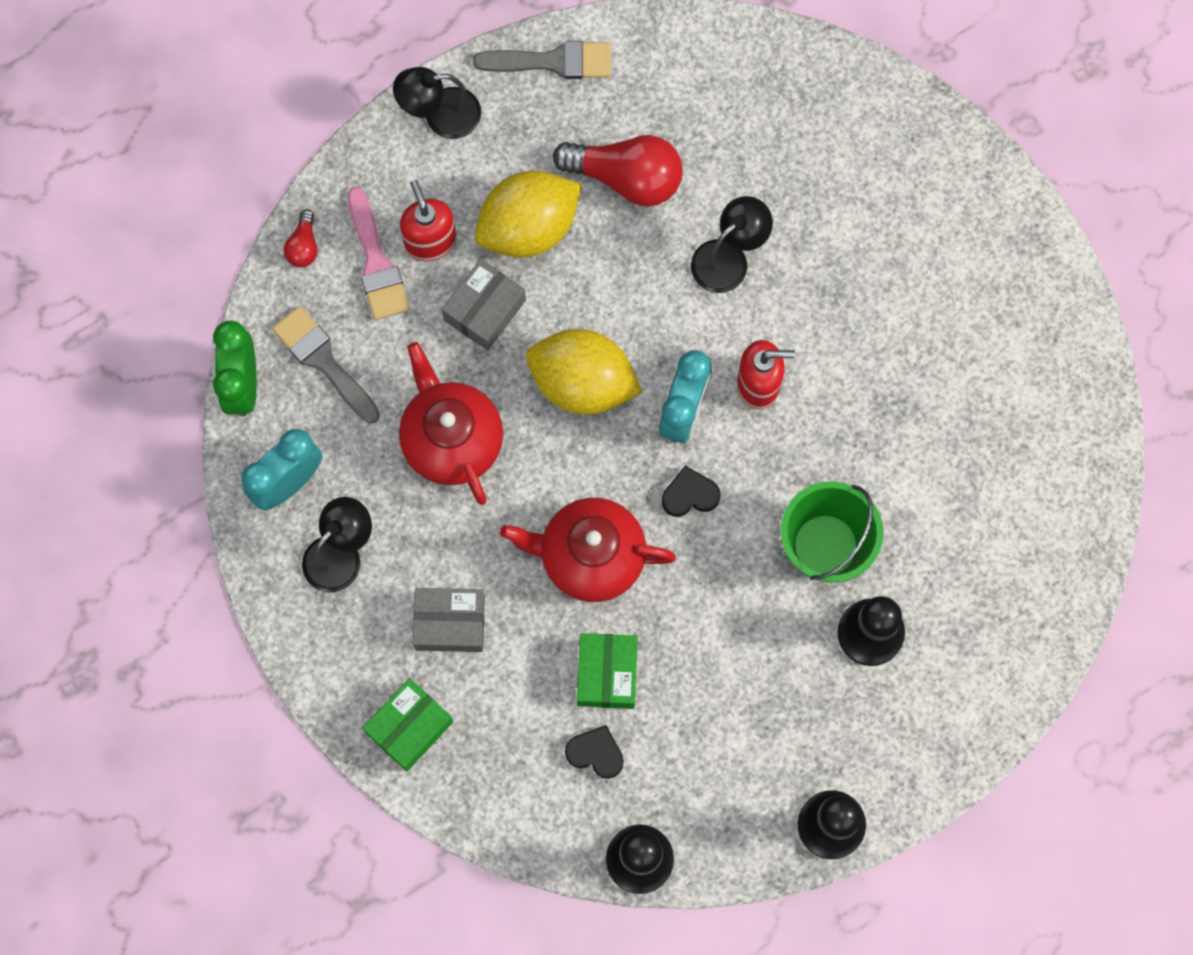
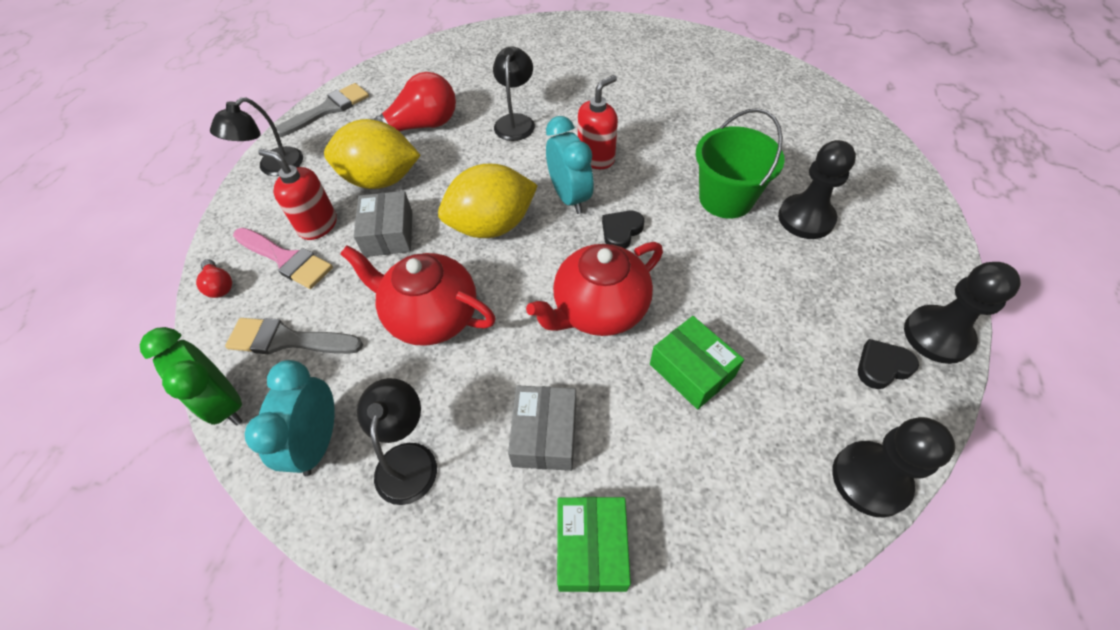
camera: 40 degrees left, 20 degrees down
(450, 623) = (545, 435): grey box -> grey box turned 45 degrees counterclockwise
(528, 228) = (381, 180): yellow lemon -> yellow lemon turned 75 degrees clockwise
(595, 753) = (748, 431): black heart -> black heart (882, 366)

